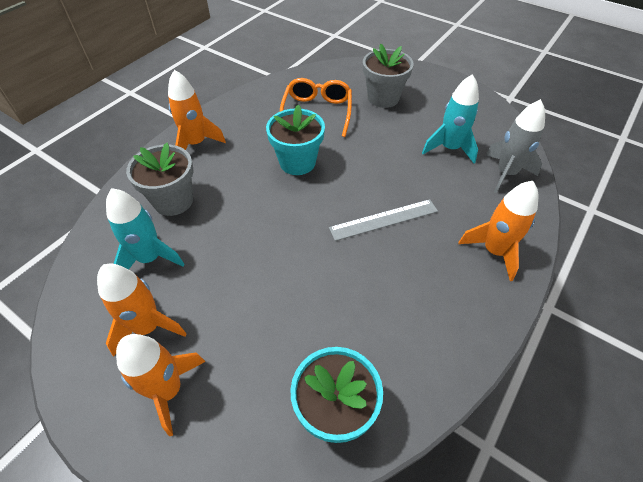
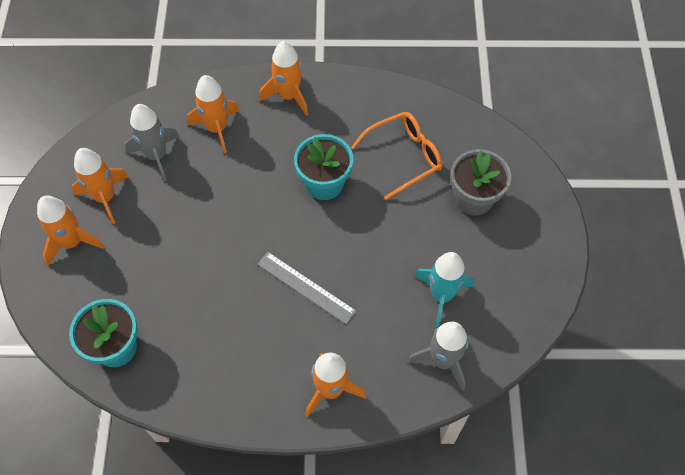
camera: 55 degrees right, 10 degrees up
(150, 258) = (157, 156): turquoise rocket -> grey rocket
(173, 201) = (217, 128): grey flower pot -> orange rocket

